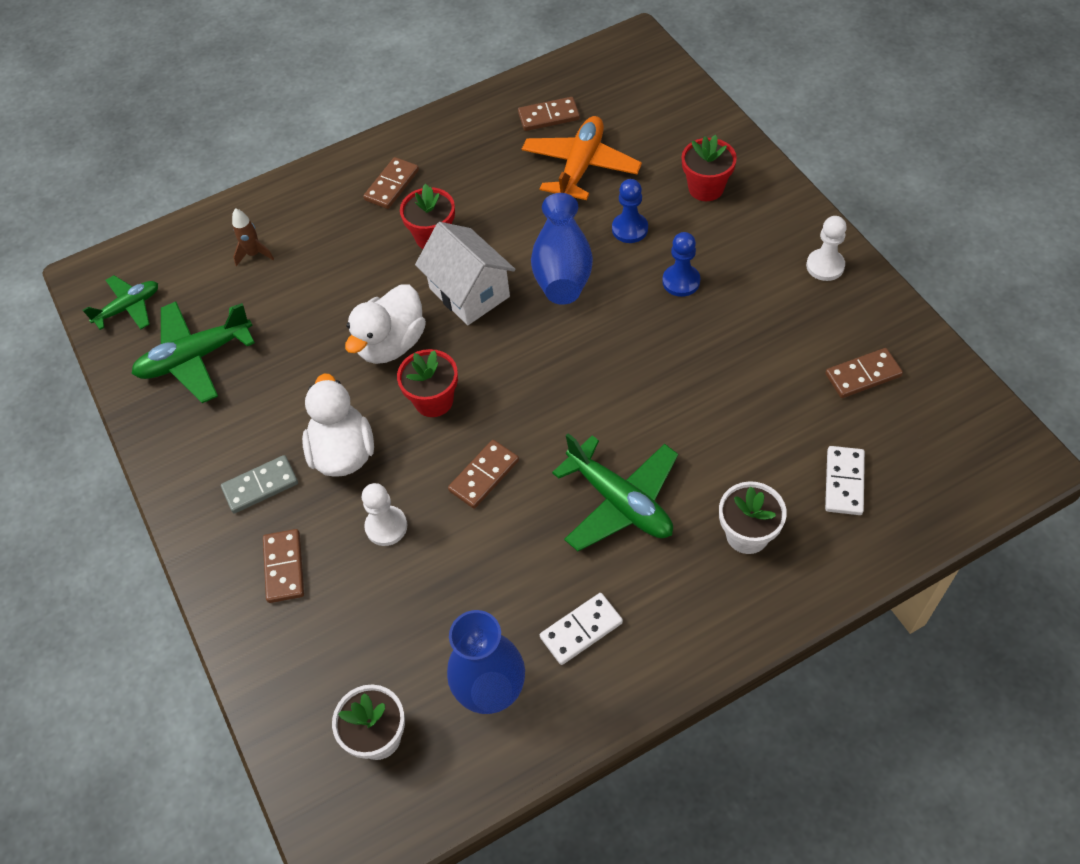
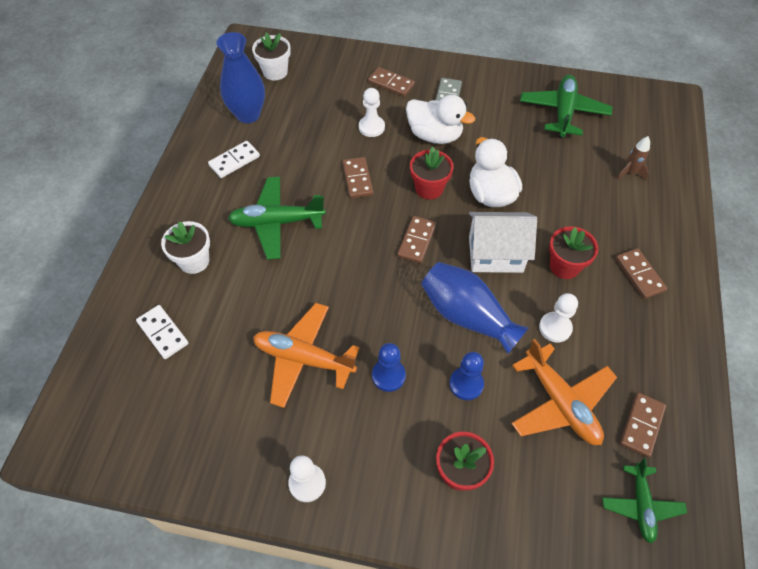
camera: 125 degrees right, 0 degrees up
(128, 308) = (631, 103): green plane -> green plane (641, 505)
(511, 207) = (555, 328): none -> white pawn
(581, 630) = (234, 161): white domino -> white domino turned 45 degrees clockwise
(735, 350) = (303, 358): none -> orange plane
(863, 375) = (207, 415): brown domino -> brown domino (416, 241)

